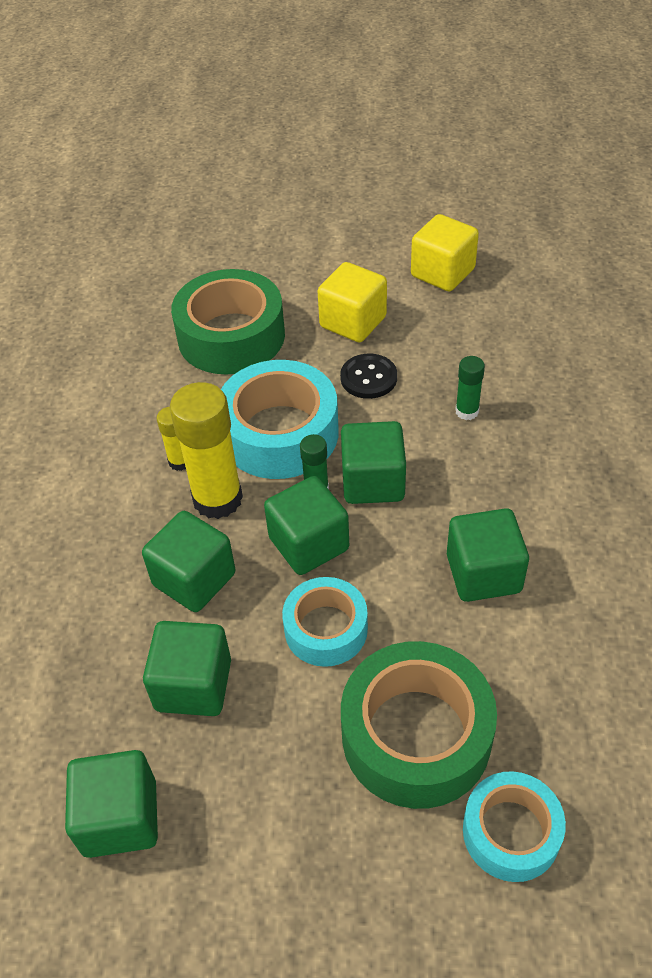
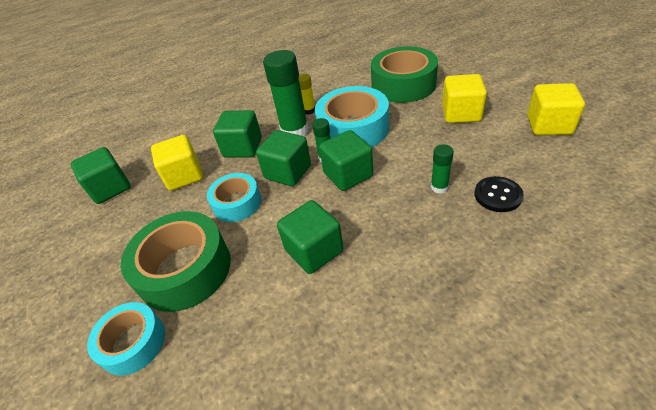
camera: 65 degrees right, 5 degrees down
(193, 685) = (184, 176): green cube -> yellow cube
(217, 499) = (295, 131): yellow glue stick -> green glue stick
(368, 378) = (424, 138): black button -> black button (498, 195)

